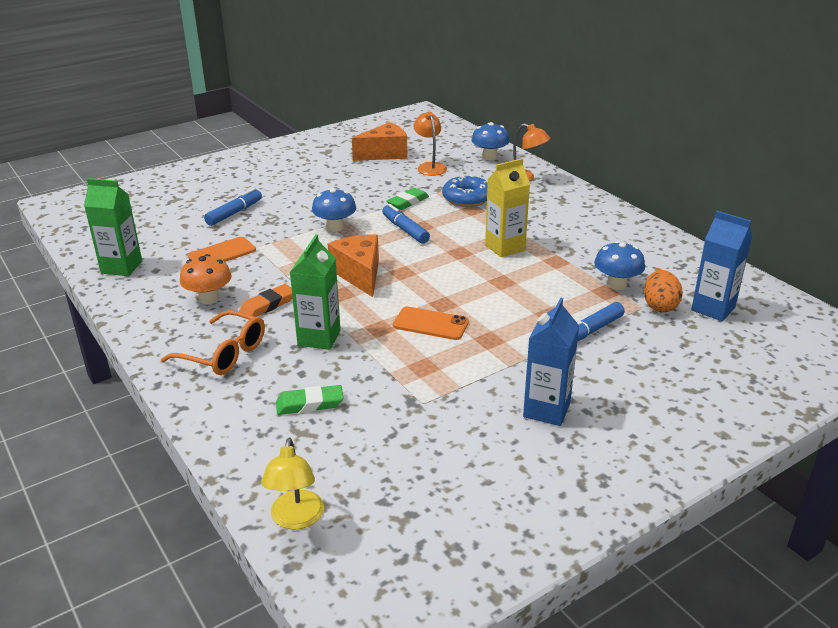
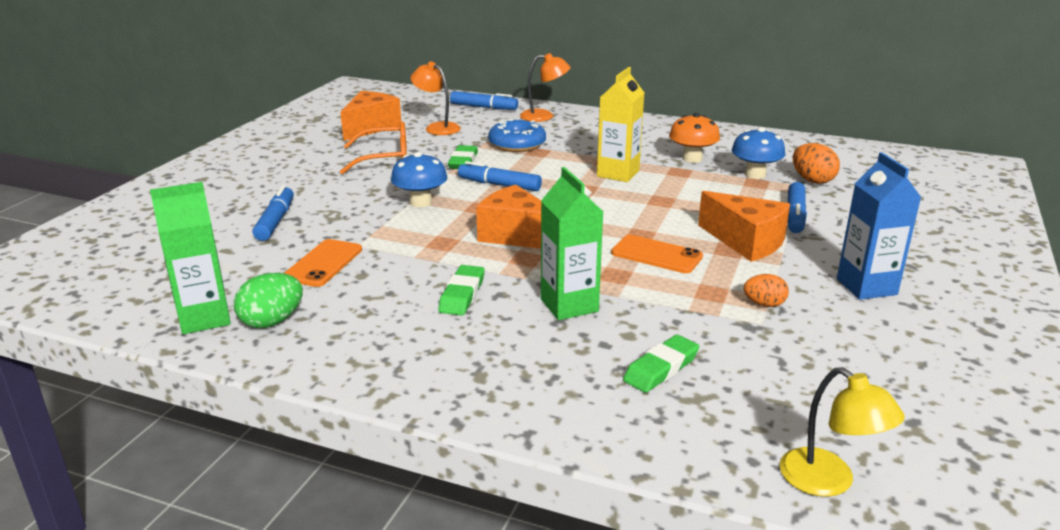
camera: 35 degrees left, 5 degrees down
(149, 282) = (272, 322): none -> green egg
(209, 298) = (379, 312): orange mushroom -> orange mushroom (692, 158)
(223, 353) = (486, 359): orange glasses -> orange glasses (384, 159)
(268, 305) = (462, 295): orange eraser -> green eraser
(430, 324) = (656, 255): orange phone -> orange phone turned 45 degrees clockwise
(446, 390) = (764, 304): none -> orange egg
(489, 157) = (483, 107): blue mushroom -> blue marker
(513, 339) = (746, 242): none -> orange cheese
(713, 309) = (851, 170): blue carton -> none

